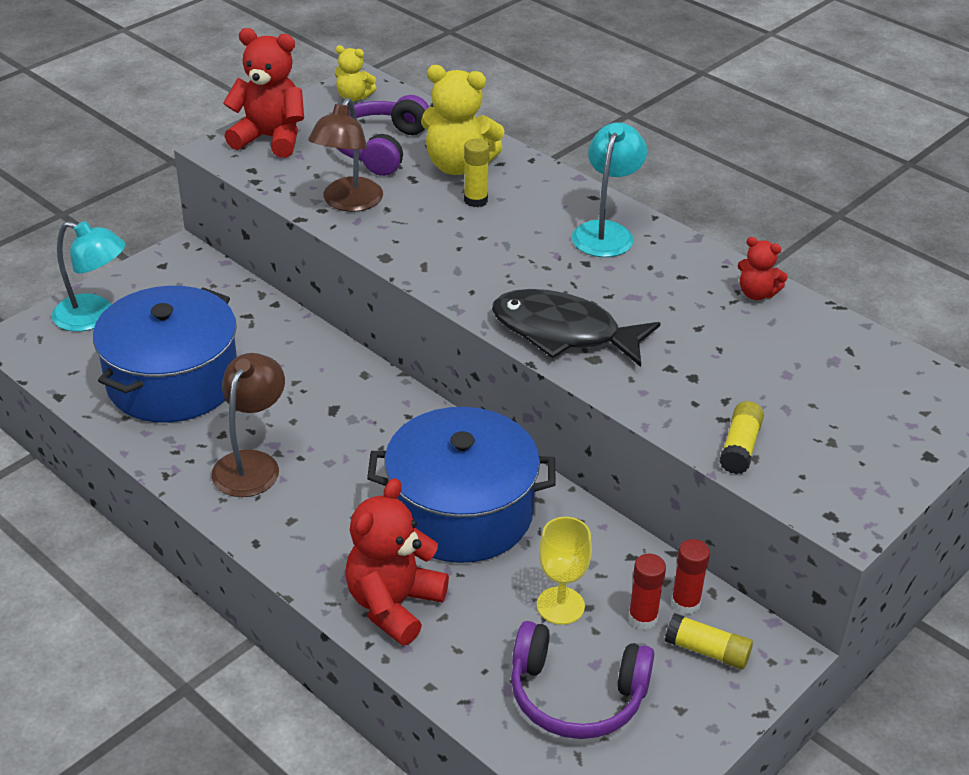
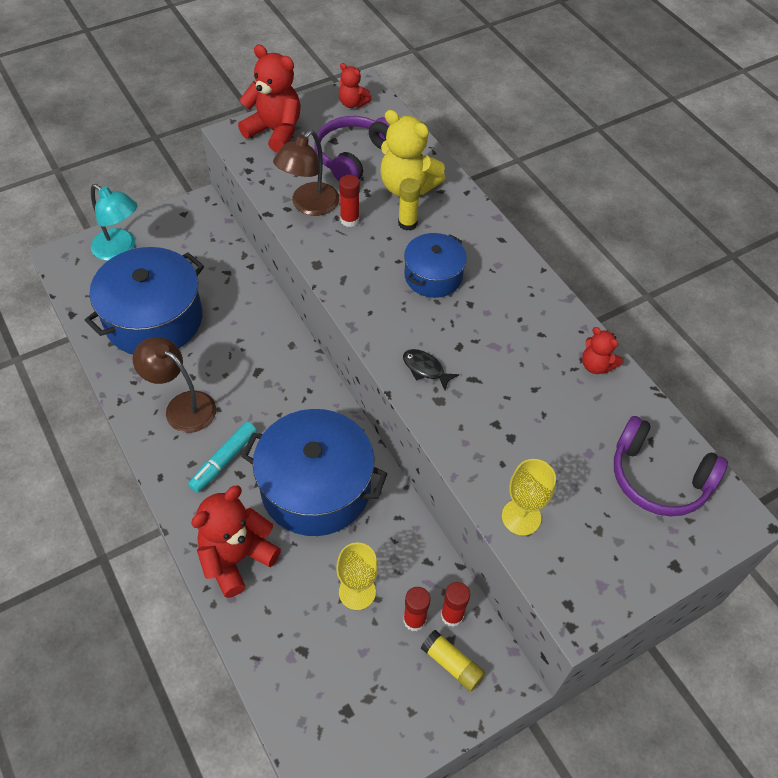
camera: 15 degrees right, 15 degrees up
(252, 464) = (182, 406): brown lamp -> brown lamp turned 90 degrees counterclockwise
(332, 508) = (224, 460): none -> turquoise marker
(353, 97) = (352, 103): yellow teddy bear -> red teddy bear
(404, 208) = (349, 220): none -> red glue stick
(530, 244) = (433, 276): none -> blue pot
(563, 332) = (425, 369): black fish -> black fish, size x0.44
(576, 695) = (338, 676): purple headphones -> purple headphones (658, 478)
(606, 232) = (498, 276): turquoise lamp -> none
(740, 447) = (521, 517): yellow glue stick -> yellow goblet

